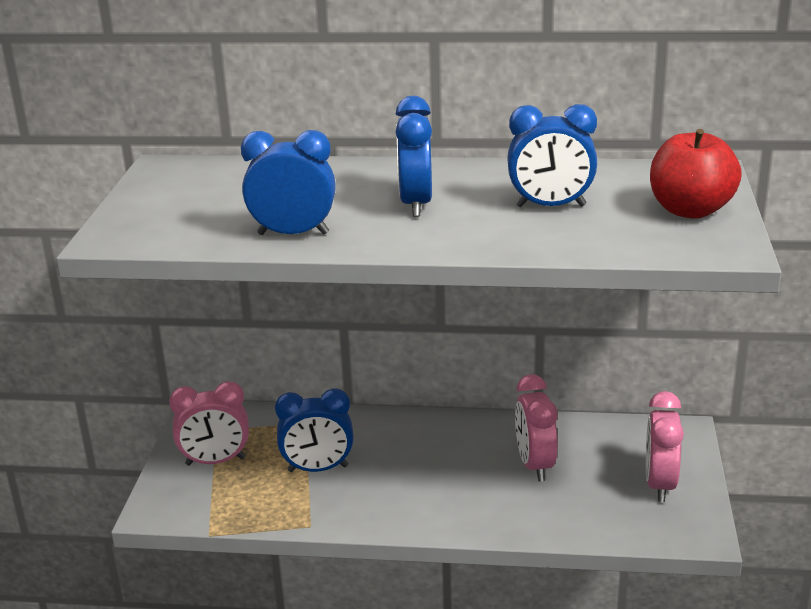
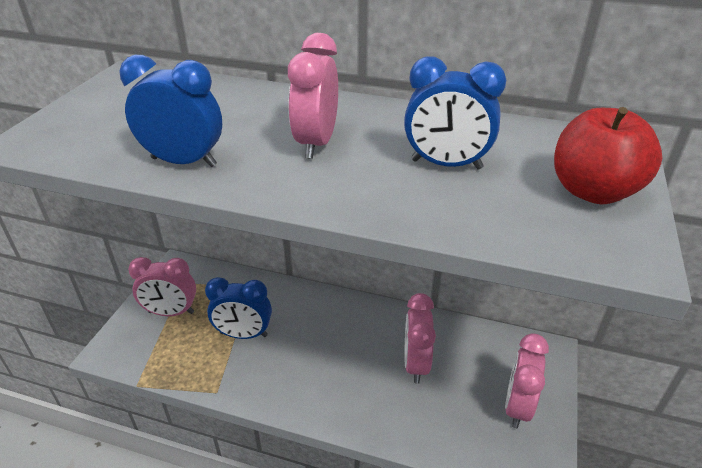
camera: 10 degrees right, 10 degrees up
(415, 204) = (316, 143): blue clock -> pink clock

